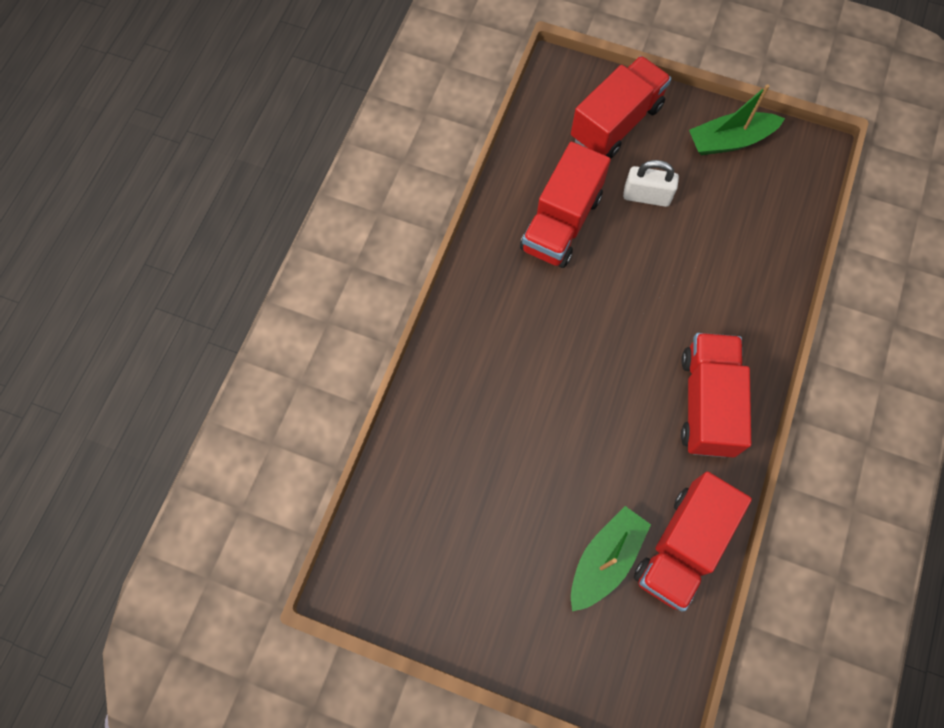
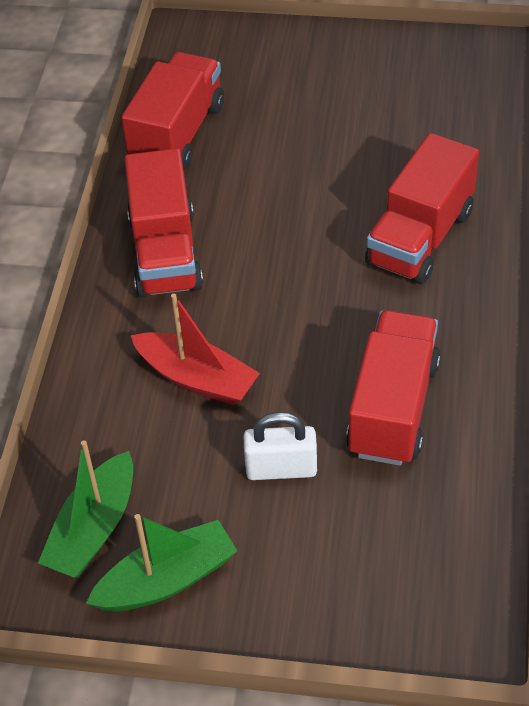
camera: 170 degrees right, 20 degrees down
(605, 559) = (254, 111): green boat -> green boat (94, 529)
(616, 123) = (351, 570): red truck -> red truck (420, 238)
(694, 278) = (197, 378): none -> red boat

